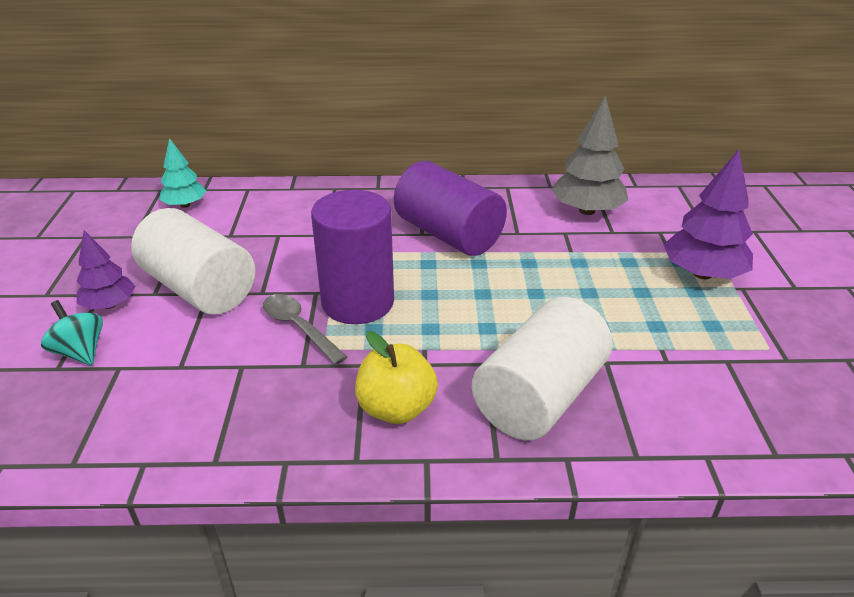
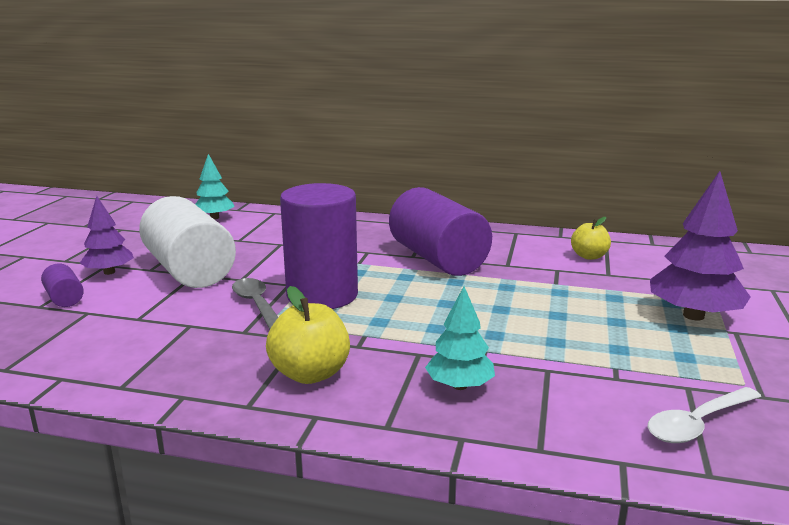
camera: 15 degrees right, 15 degrees down
(80, 352) = (64, 298): turquoise spinning top -> purple cylinder
(539, 396) = (459, 386): white cylinder -> turquoise tree
(586, 210) = (589, 256): grey tree -> yellow apple
(749, 401) = (698, 423): none -> white spoon

